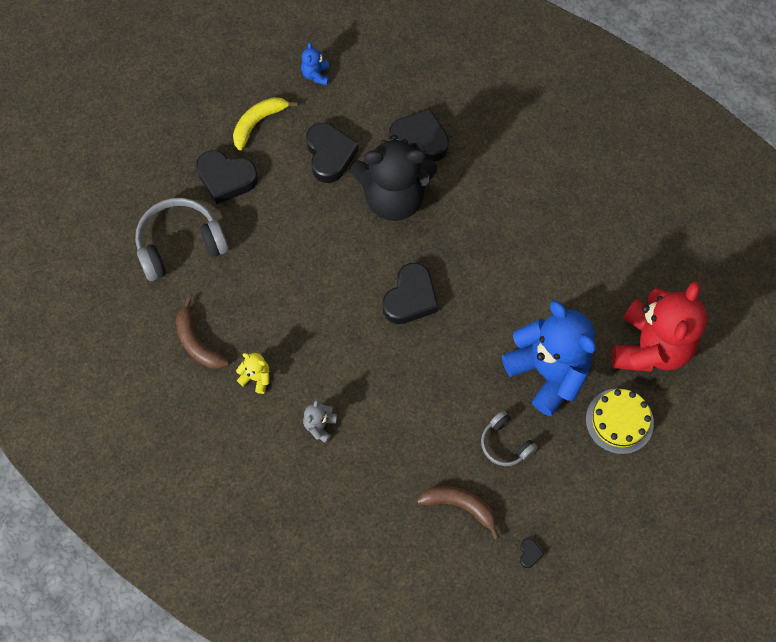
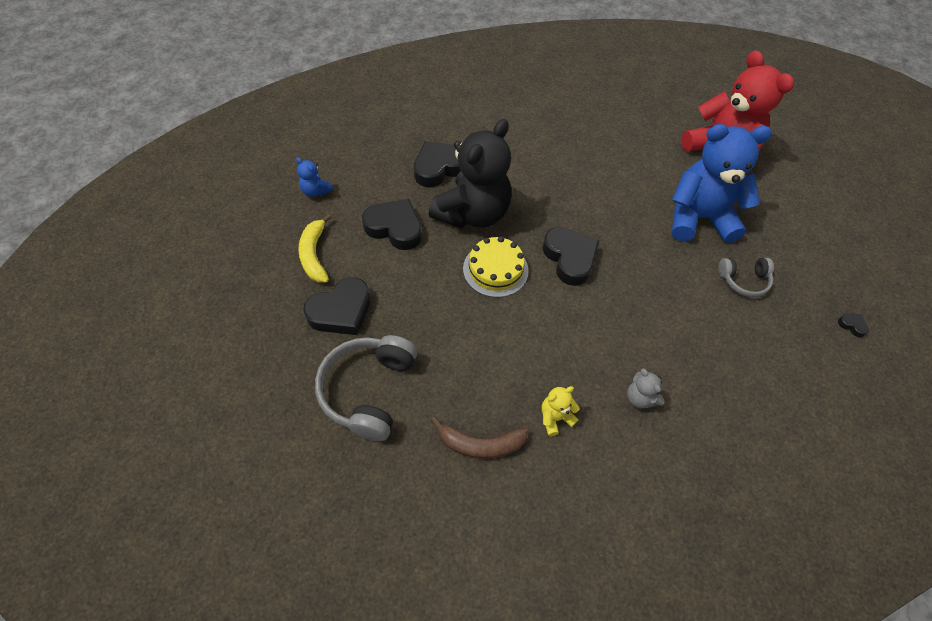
camera: 55 degrees left, 10 degrees down
(460, 506) = (782, 344): brown banana -> none
(619, 421) = (768, 204): yellow cake -> yellow cake (495, 269)

